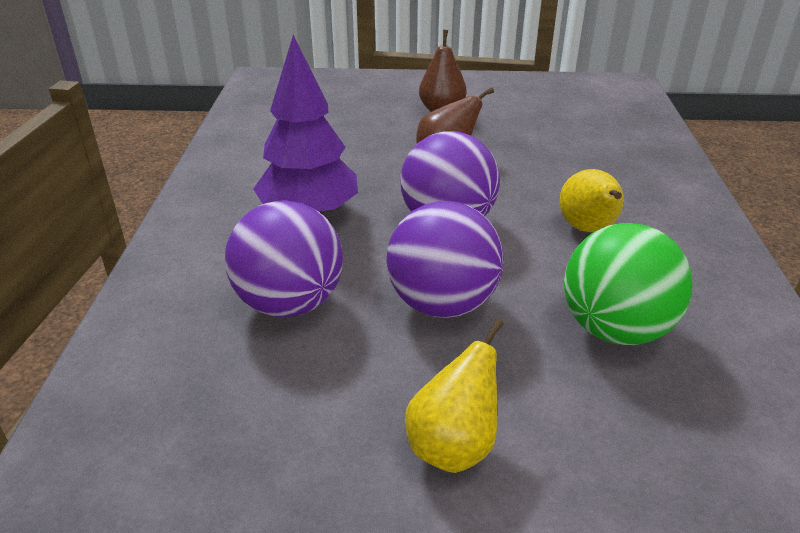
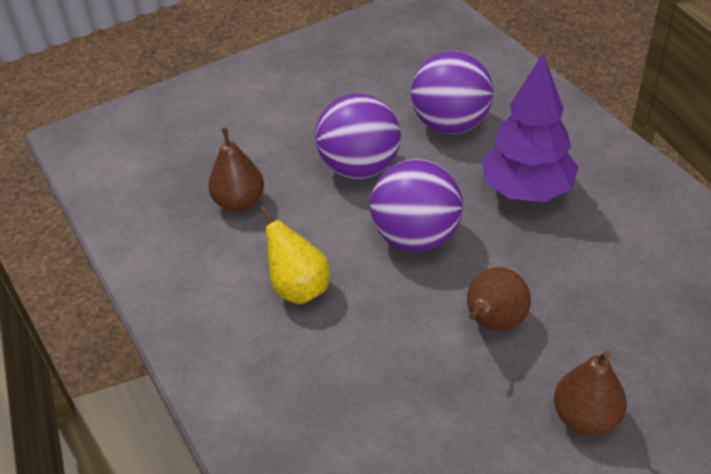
camera: 150 degrees right, 10 degrees up
(453, 446) = (293, 101): yellow pear -> none
(615, 329) = (239, 202): green ball -> brown pear

